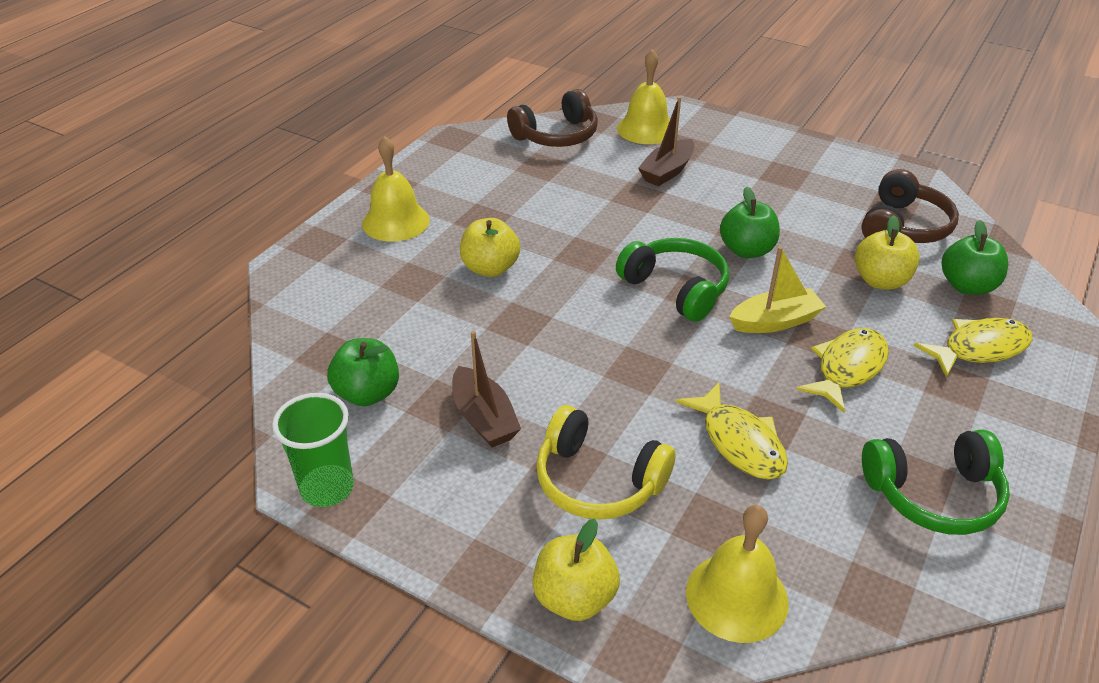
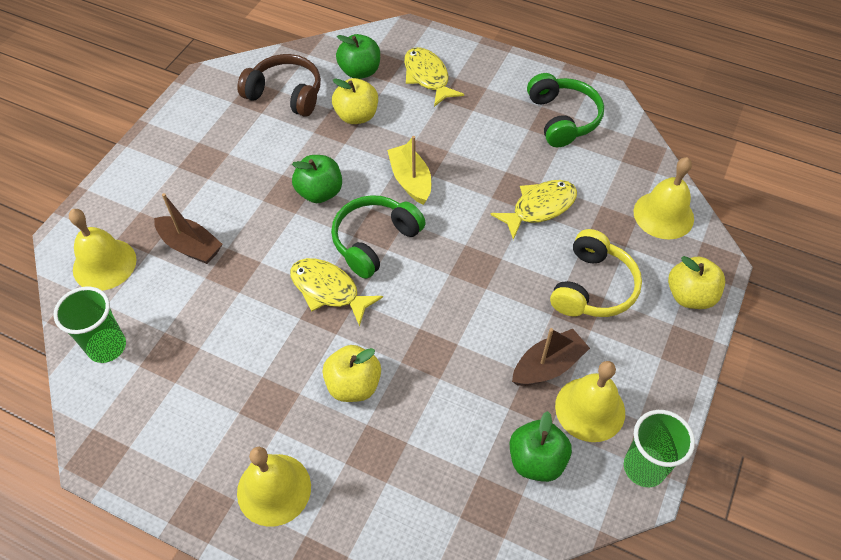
camera: 95 degrees left, 15 degrees up
(417, 449) = (590, 409): none -> yellow bell
(557, 135) = (107, 347): brown headphones -> green cup
(847, 368) = (457, 145): yellow fish -> yellow fish (328, 290)

